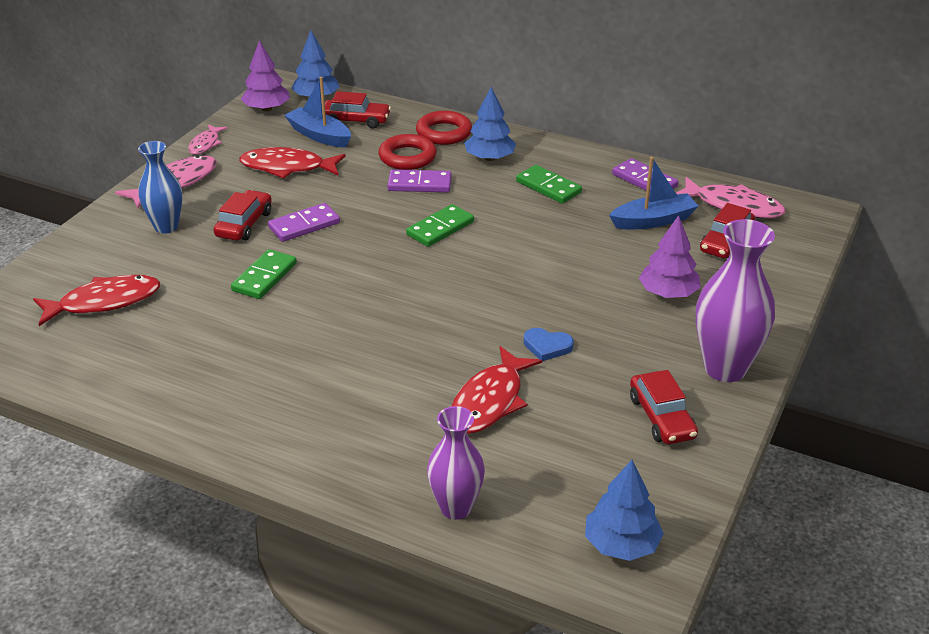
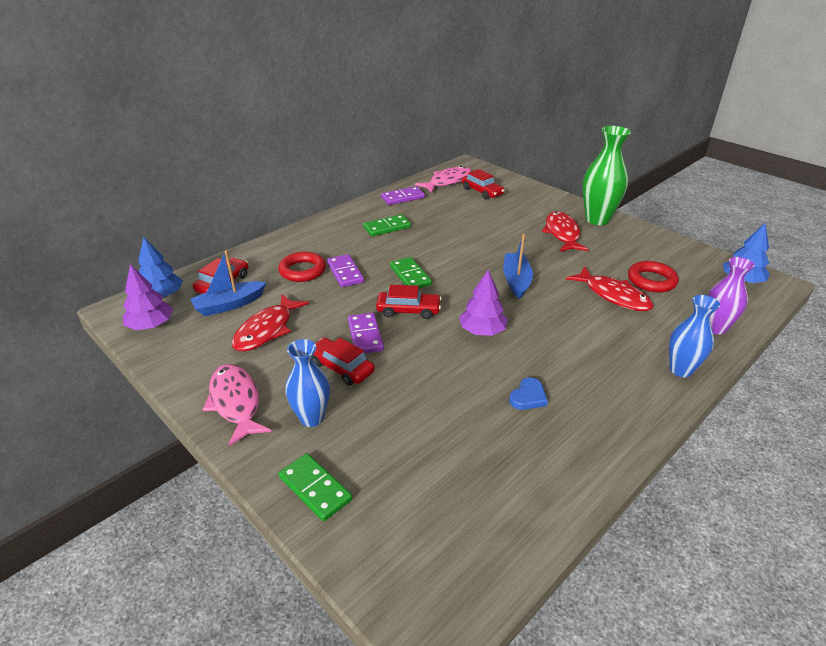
camera: 70 degrees left, 0 degrees up
(104, 302) = (420, 478): red fish -> red fish (562, 233)
(205, 144) = (179, 372): pink fish -> none
(264, 277) = (429, 368): green domino -> green domino (315, 489)
(337, 471) = (680, 370): none -> blue vase
(419, 184) = (345, 273): purple domino -> purple domino turned 45 degrees counterclockwise
(444, 133) = (282, 249): red ring -> red ring (651, 280)
(489, 158) = (333, 239): blue tree -> none
(547, 346) = (562, 265): blue heart -> blue heart (528, 397)
(653, 221) = (448, 205): blue boat -> blue boat (516, 281)
(661, 417) = (636, 246): red car -> red car (408, 310)
(668, 293) = (523, 218): purple tree -> purple tree (482, 331)
(725, 368) = (597, 219): purple vase -> green vase

